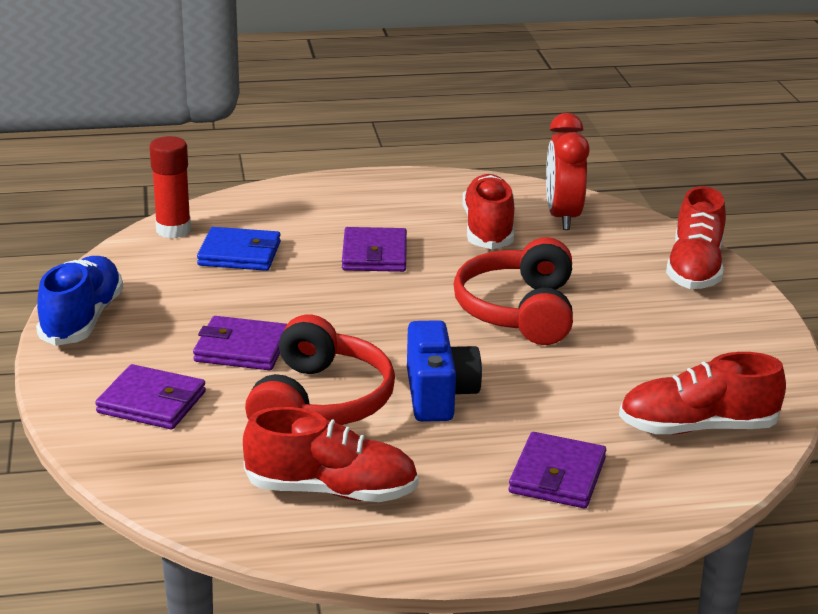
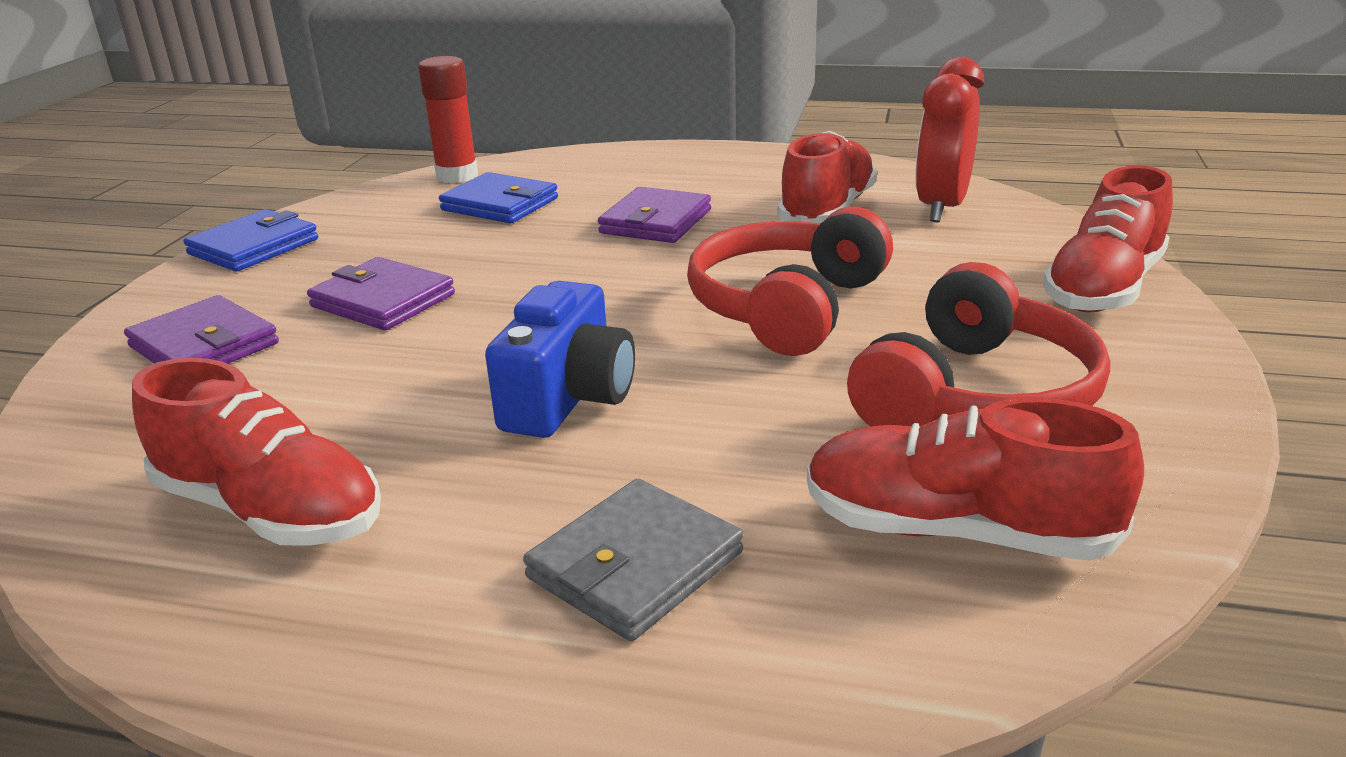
camera: 25 degrees right, 0 degrees up
(82, 319) = (254, 247): blue shoe -> blue wallet
(321, 402) = (401, 381): red headphones -> red headphones (976, 396)
(557, 475) = (635, 565): purple wallet -> grey wallet

